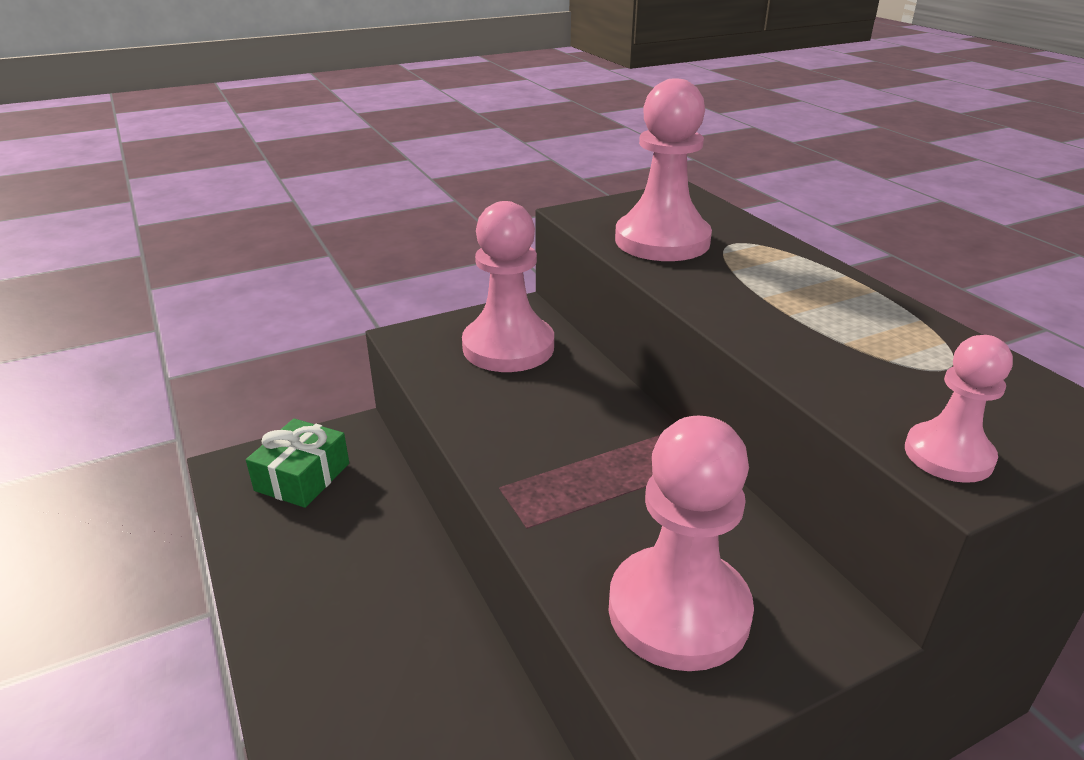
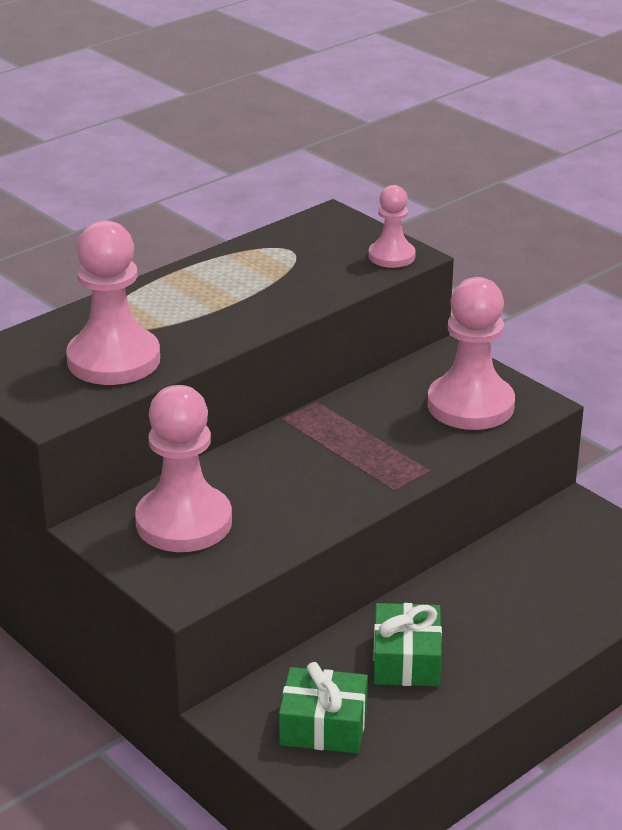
camera: 105 degrees left, 0 degrees up
(348, 550) = (406, 660): none -> green gift

